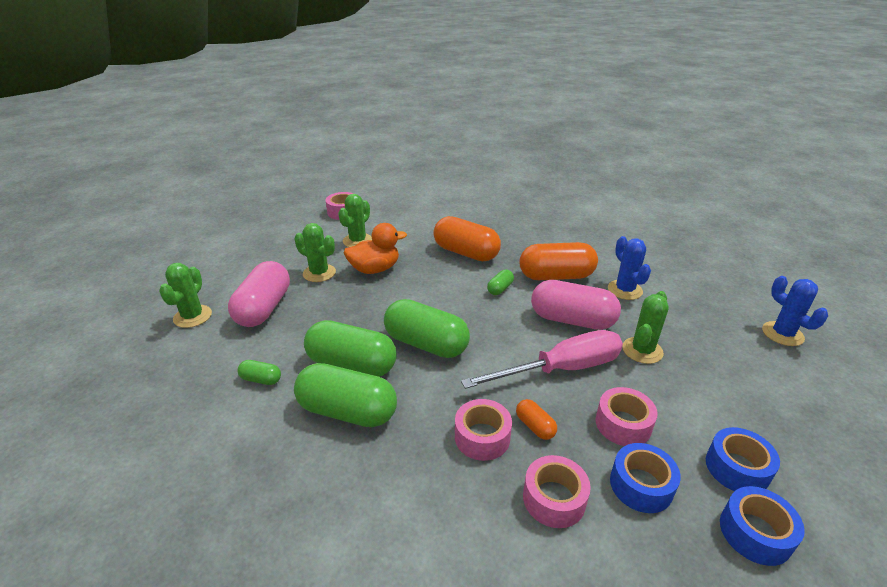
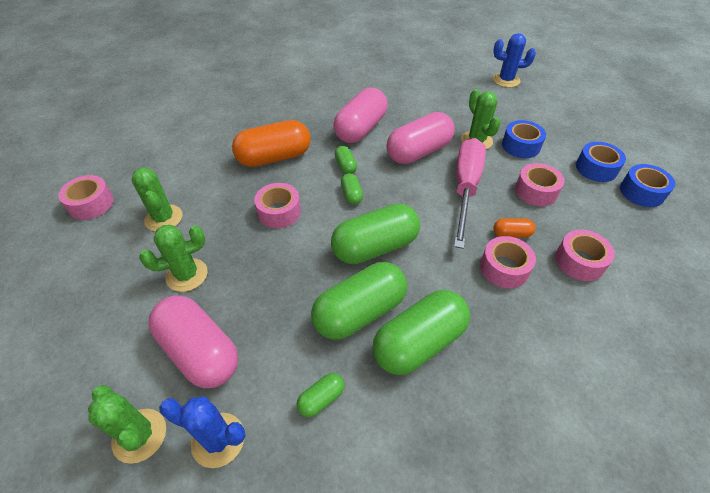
camera: 55 degrees left, 15 degrees up
(375, 269) = (230, 228): orange duck -> none
(413, 281) = (279, 212): none -> pink tape
(470, 306) = (351, 195): none -> green capsule
(556, 276) = (360, 129): orange capsule -> pink capsule
(624, 290) = (409, 109): blue cactus -> blue cactus (218, 440)
(641, 485) = (588, 214): blue tape -> blue tape (521, 146)

